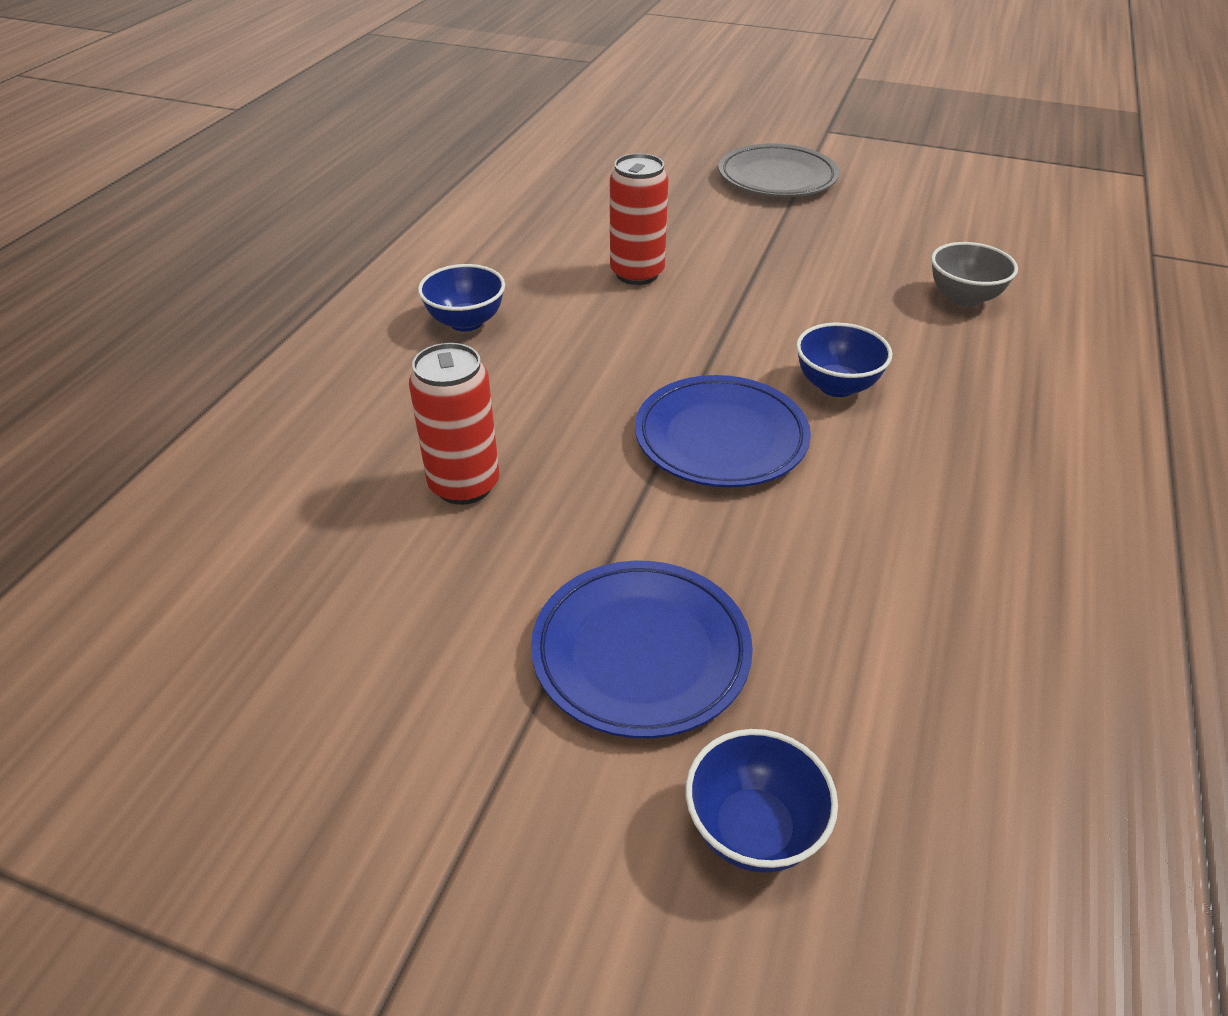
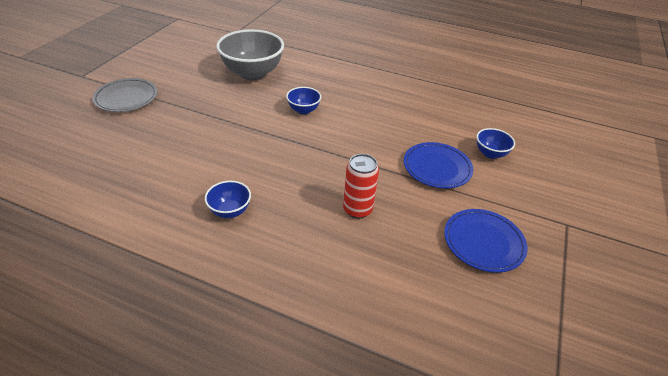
camera: 90 degrees left, 0 degrees up
(637, 273) = (203, 150): red can -> none
(721, 438) = (332, 140): blue plate -> blue plate (483, 243)
(964, 298) = (252, 73): grey bowl -> grey bowl, size x2.06

